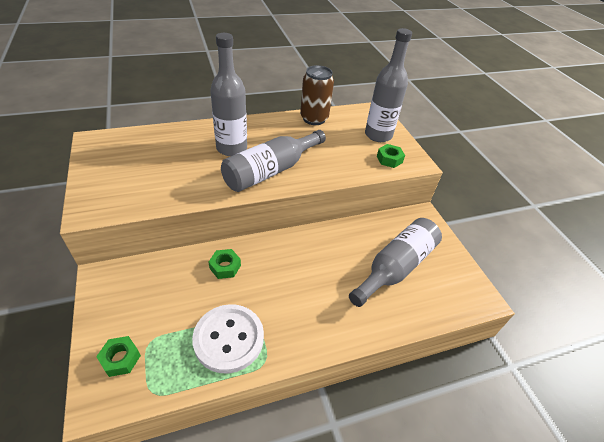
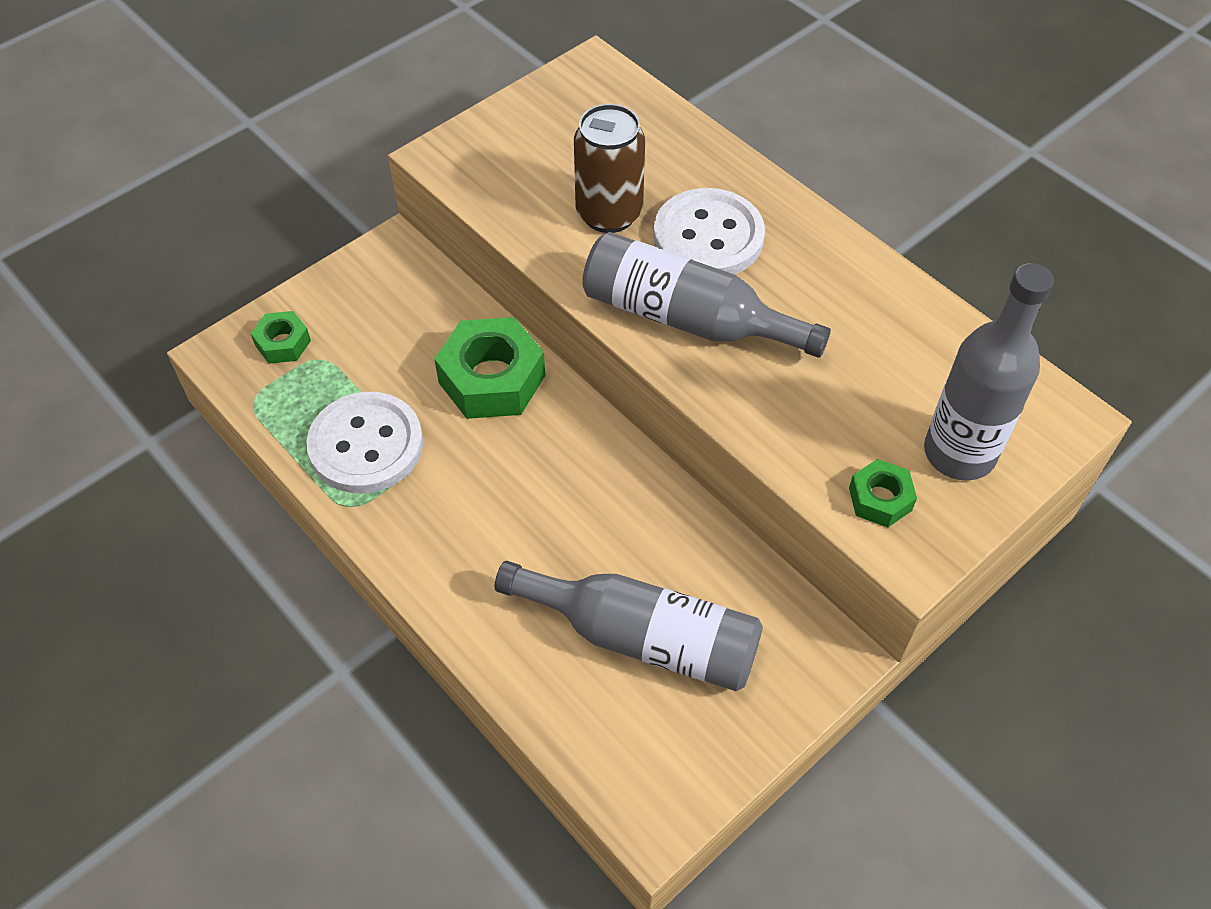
camera: 70 degrees right, 10 degrees up
(225, 267) = (492, 379): green nut -> green nut, size x1.89
(231, 148) = (708, 237): grey bottle -> white button
(314, 119) = (919, 317): brown can -> brown can (609, 213)

